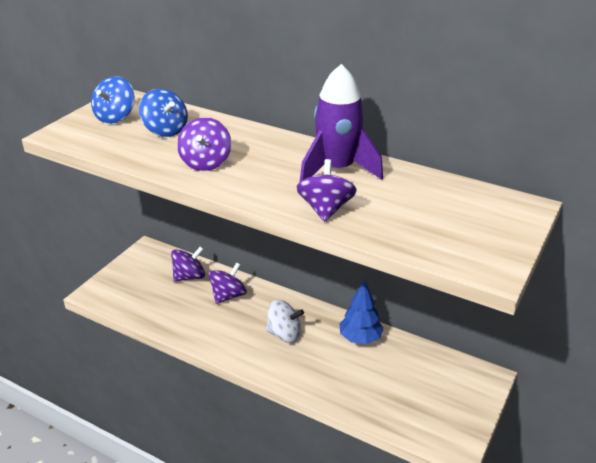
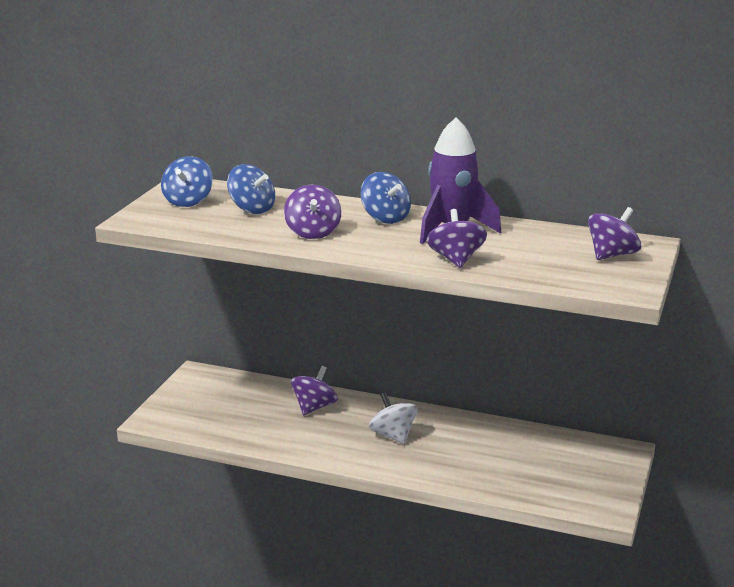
camera: 10 degrees left, 10 degrees down
(189, 276) = (260, 394): purple spinning top -> purple spinning top (612, 255)
(280, 151) = (385, 218): none -> blue spinning top
(284, 334) = (393, 435): white spinning top -> white spinning top turned 120 degrees counterclockwise
(360, 338) = (478, 431): blue tree -> none

